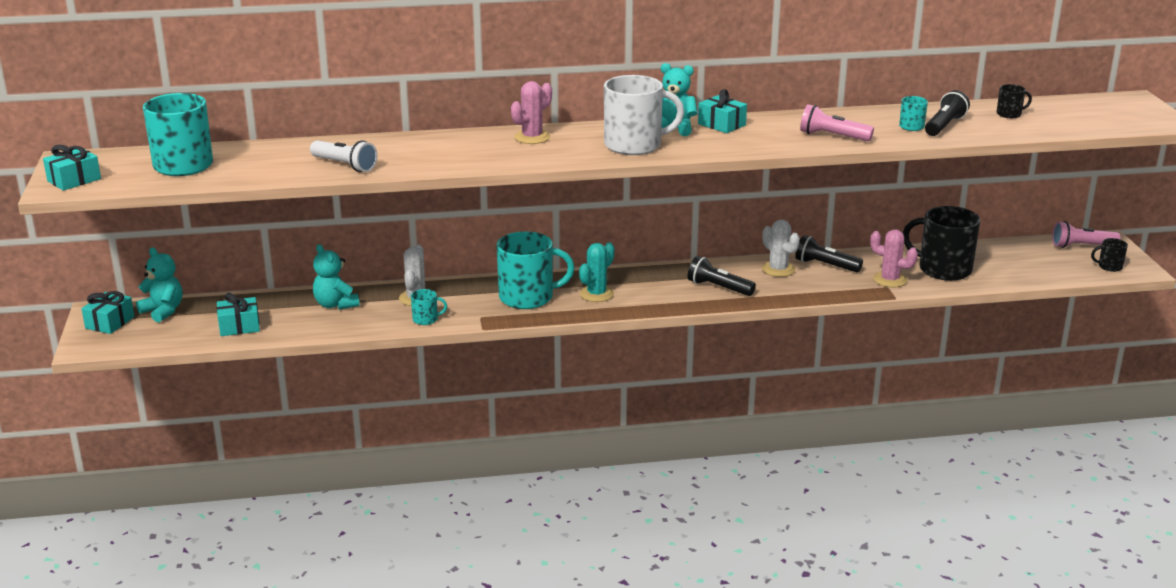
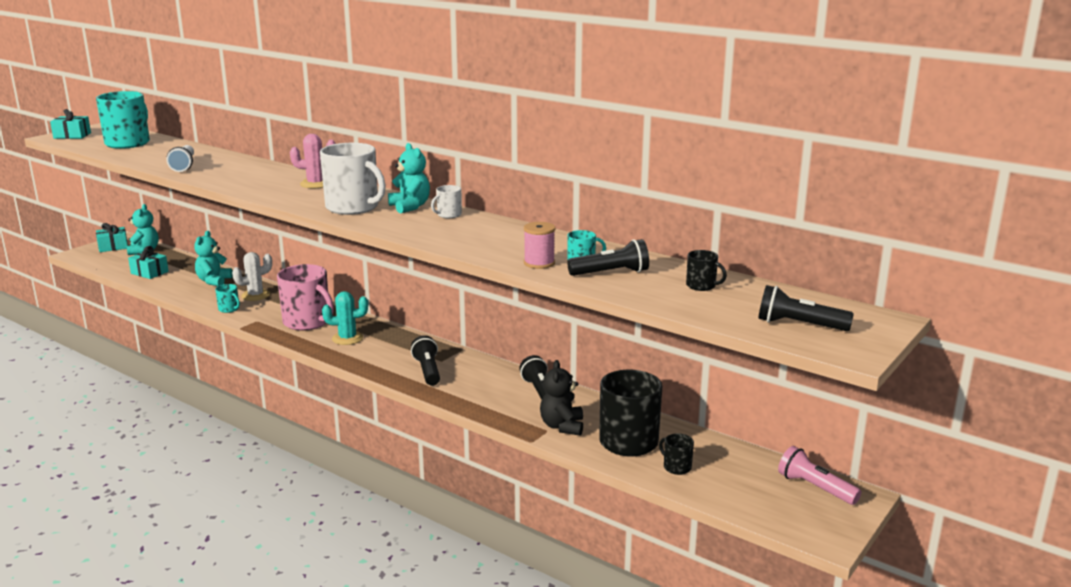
camera: 45 degrees right, 5 degrees down
(528, 297) = (307, 322): turquoise mug -> pink mug
(721, 124) = (448, 215): turquoise gift -> white mug
(778, 269) = (499, 378): white cactus -> none
(832, 136) = (496, 248): pink flashlight -> none
(888, 136) = (539, 263): none -> pink spool
(890, 280) = (562, 426): pink cactus -> black teddy bear
(1109, 266) = (799, 519): black mug -> black mug (676, 467)
(1111, 118) = (799, 325): none -> black flashlight

